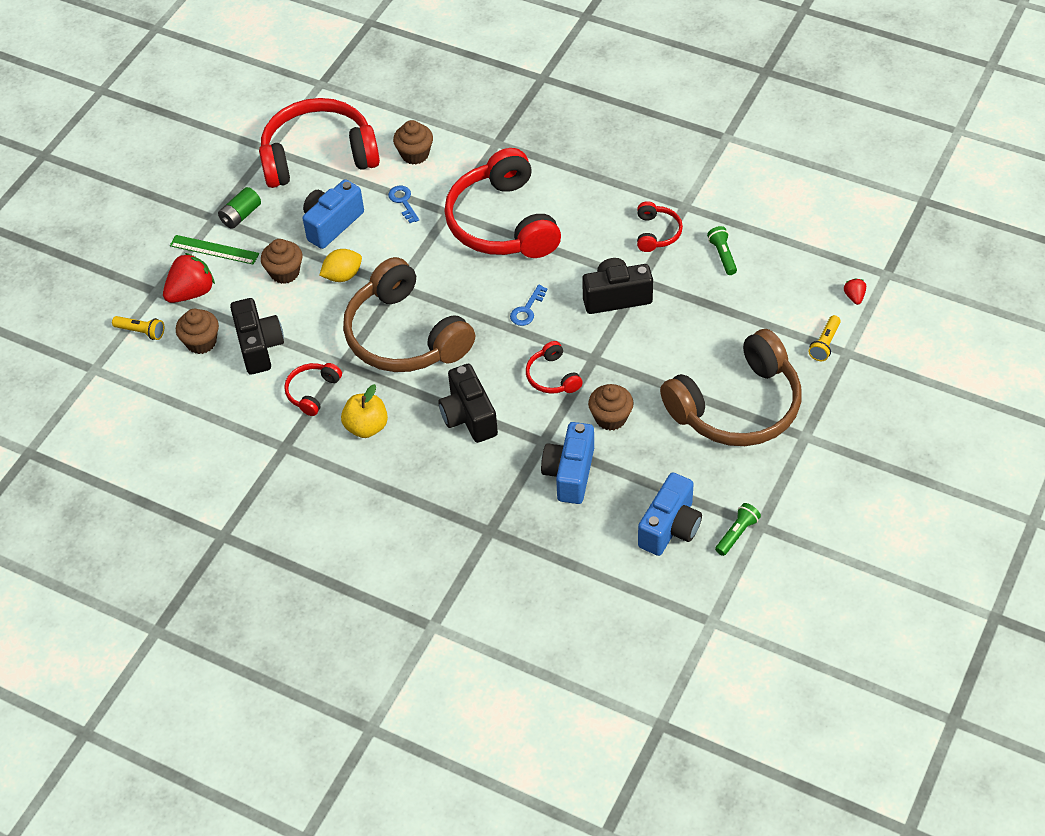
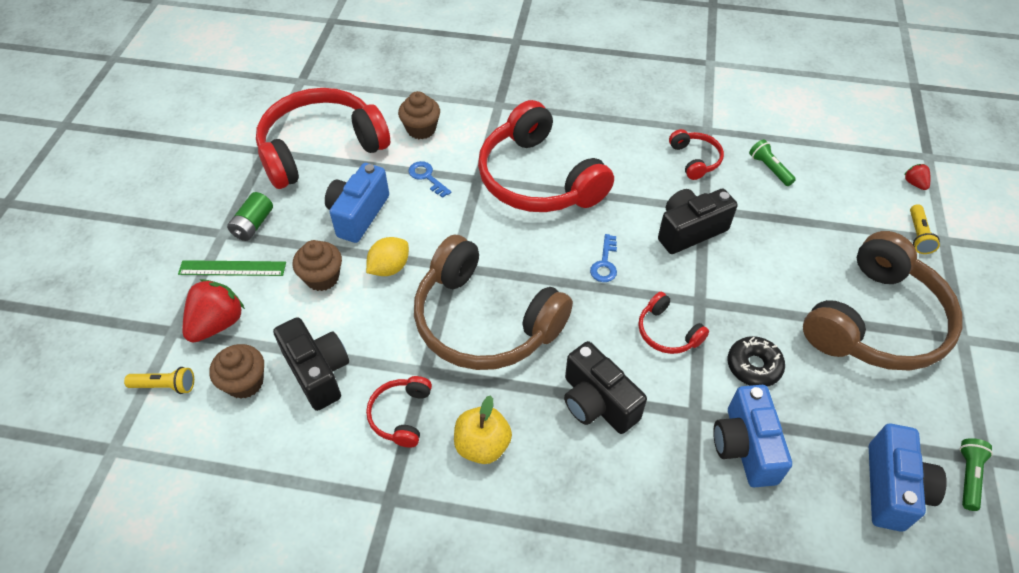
camera: 20 degrees left, 0 degrees up
(610, 418) = (753, 366): brown cupcake -> black donut

